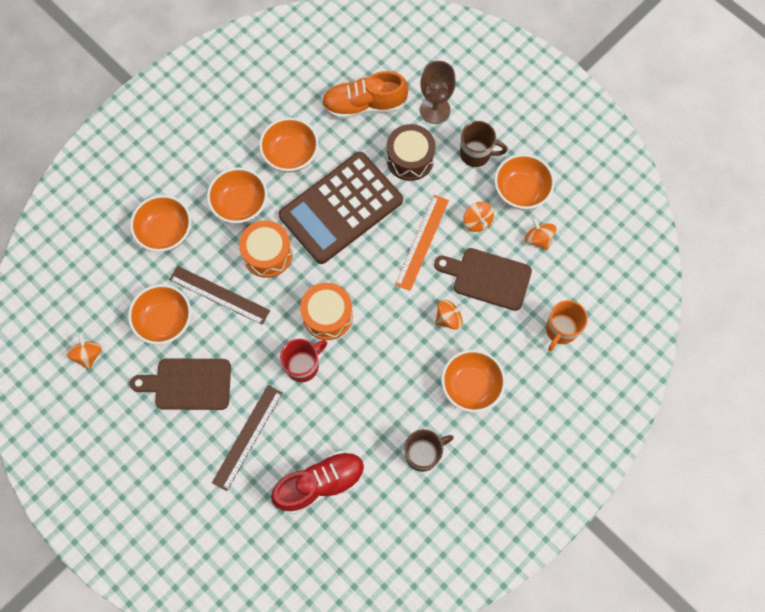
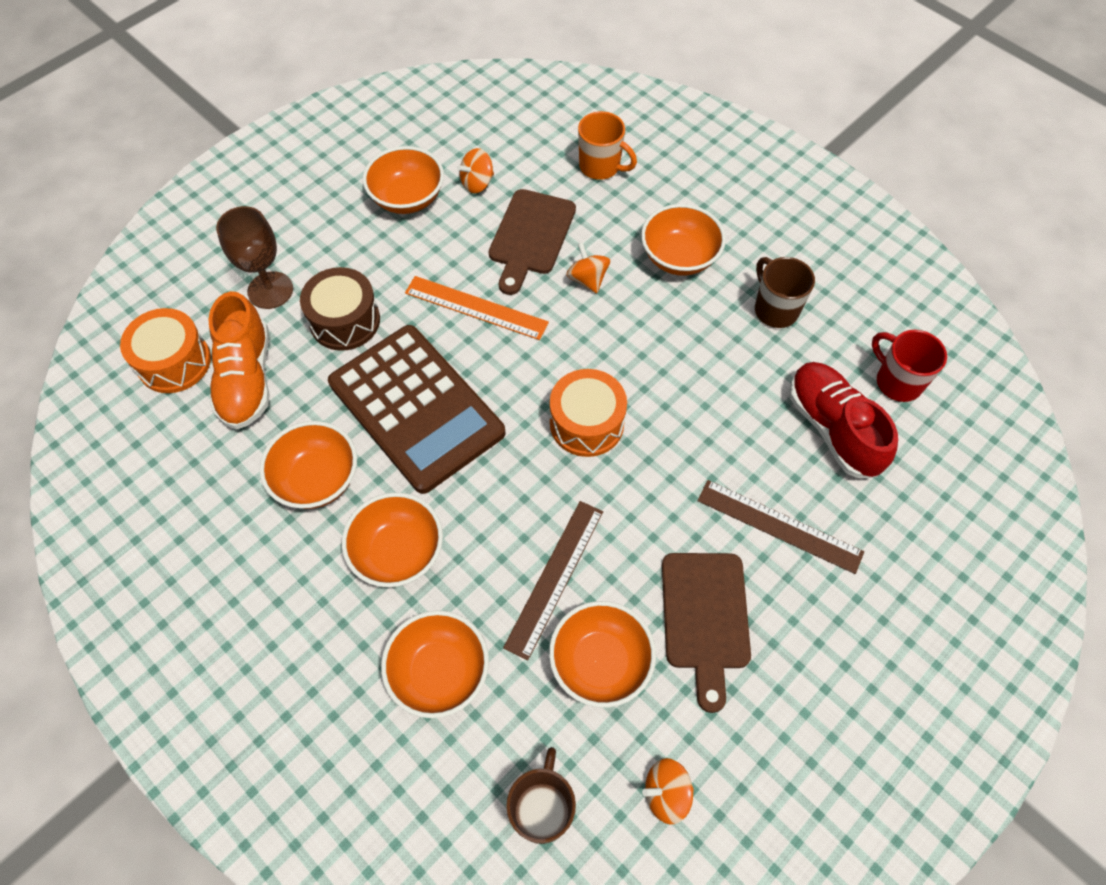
camera: 90 degrees left, 10 degrees down
(267, 254) = (487, 508): orange drum -> orange drum (174, 362)
(303, 365) = (664, 453): red mug -> red mug (897, 381)
(476, 154) = (347, 244): brown mug -> brown mug (542, 809)
(477, 221) = (449, 246): orange spinning top -> none

